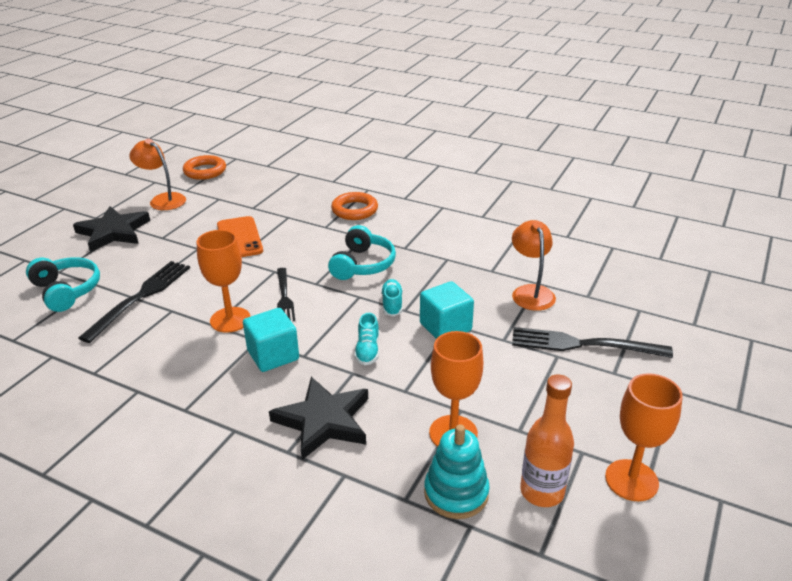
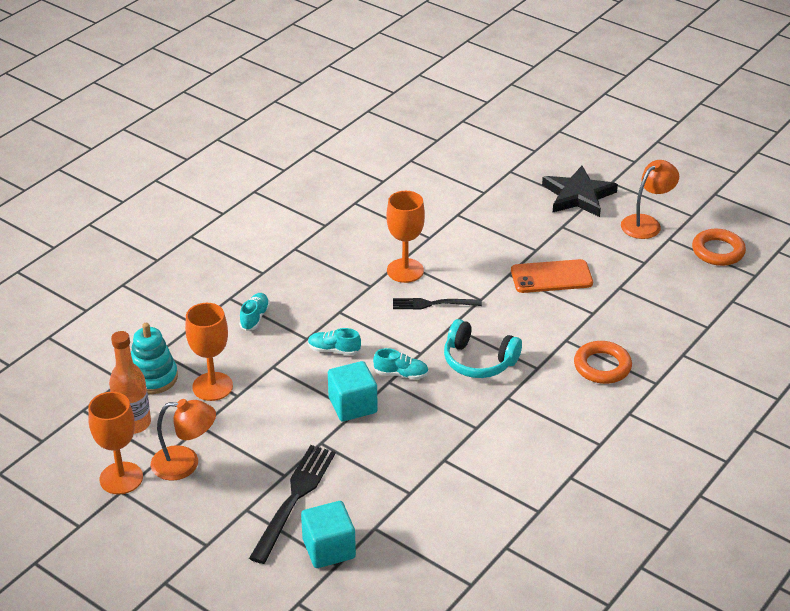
camera: 100 degrees right, 5 degrees up
(66, 291) = (476, 178): turquoise headphones -> none
(141, 297) = (455, 219): black fork -> none
(273, 355) = (345, 294): turquoise cube -> turquoise cube (329, 549)
(323, 421) = (255, 318): black star -> turquoise shoe
(531, 292) = (394, 482): orange lamp -> orange lamp (185, 464)

